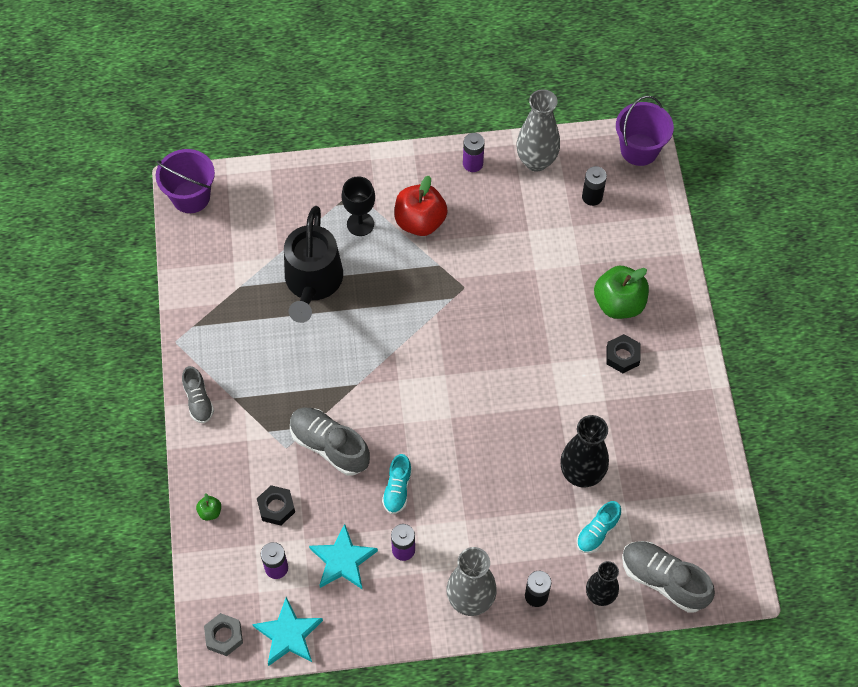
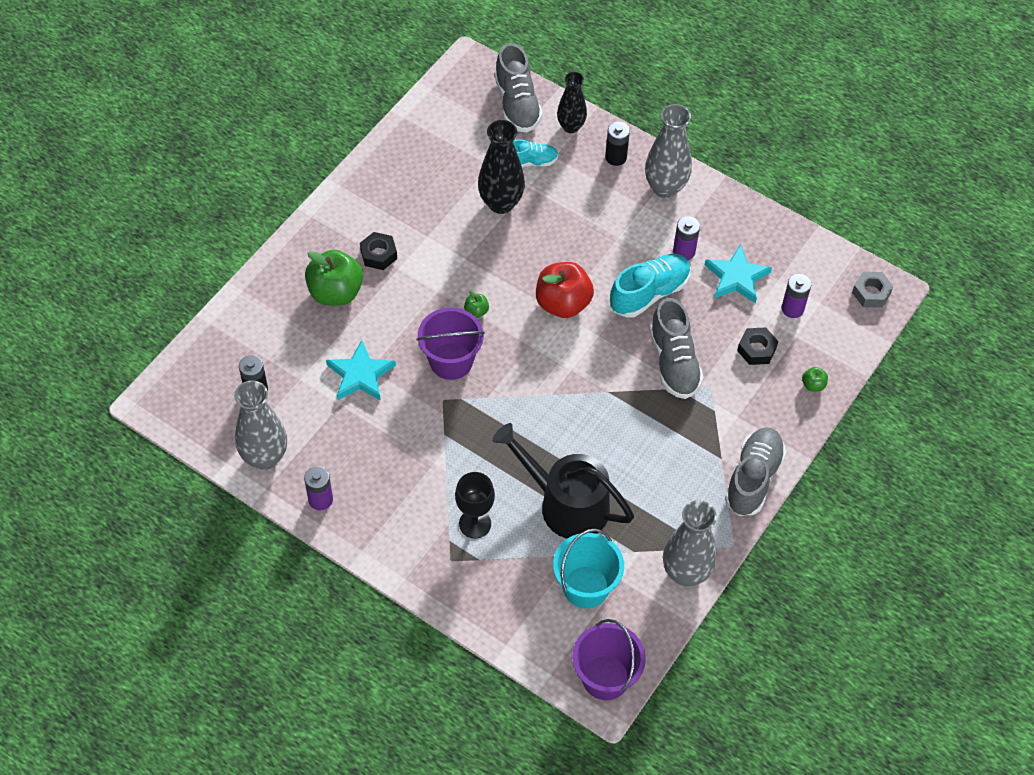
camera: 140 degrees left, 5 degrees down
(193, 298) = (685, 573): none -> grey vase
(198, 400) = (753, 478): grey shoe -> grey shoe, size x1.66
(251, 240) = (585, 587): none -> turquoise bucket
(288, 634) = (820, 260): turquoise star -> turquoise star (360, 375)
(312, 282) = (566, 504): black watering can -> black watering can turned 105 degrees counterclockwise
(397, 489) = (649, 293): turquoise shoe -> turquoise shoe, size x1.66
(420, 221) = (421, 484): red apple -> red apple (563, 303)
(508, 369) = (476, 311): none -> green apple
(639, 149) = (169, 397): purple bucket -> purple bucket (451, 361)

